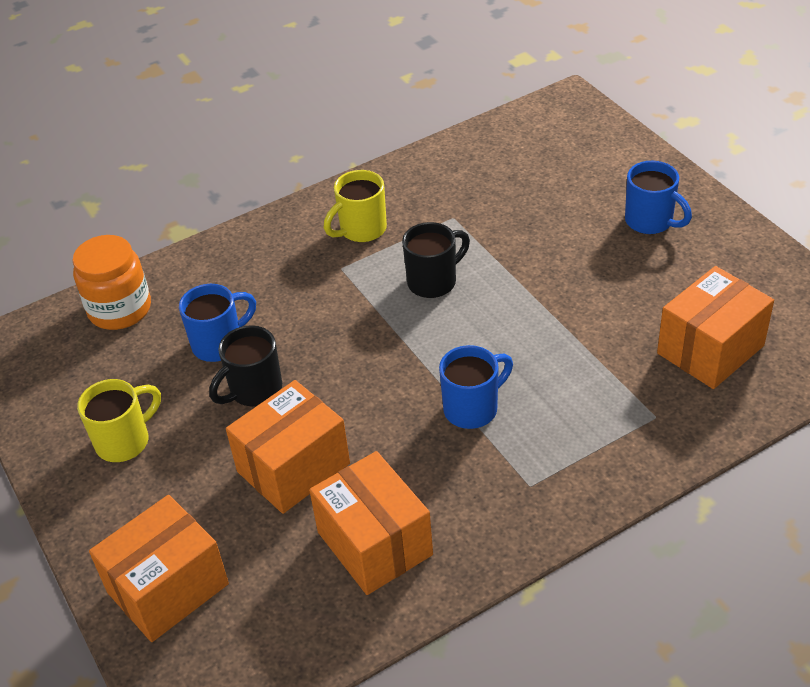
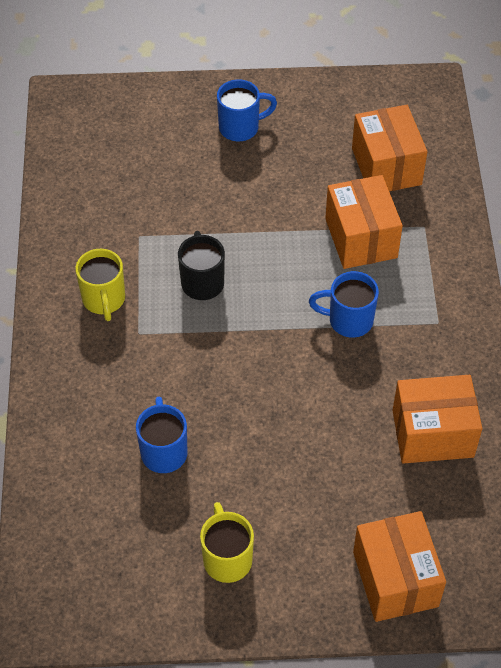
camera: 65 degrees left, 10 degrees up
(120, 309) = (64, 509): orange jar -> none
(254, 390) = (234, 448): black mug -> none
(293, 467) = (331, 453): orange box -> orange box (361, 238)
(473, 408) = (348, 320): blue mug -> blue mug turned 75 degrees counterclockwise

